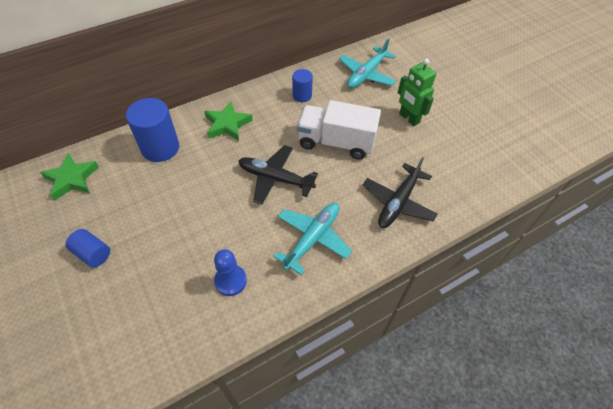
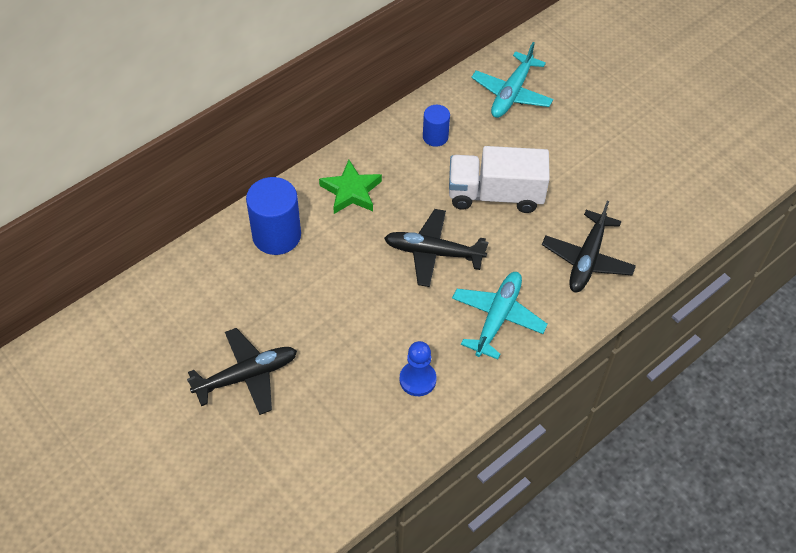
camera: 10 degrees left, 0 degrees up
(72, 179) = (181, 292): green star -> none
(93, 253) = (246, 376): blue cylinder -> black plane
(409, 118) = (578, 149): green robot -> none

